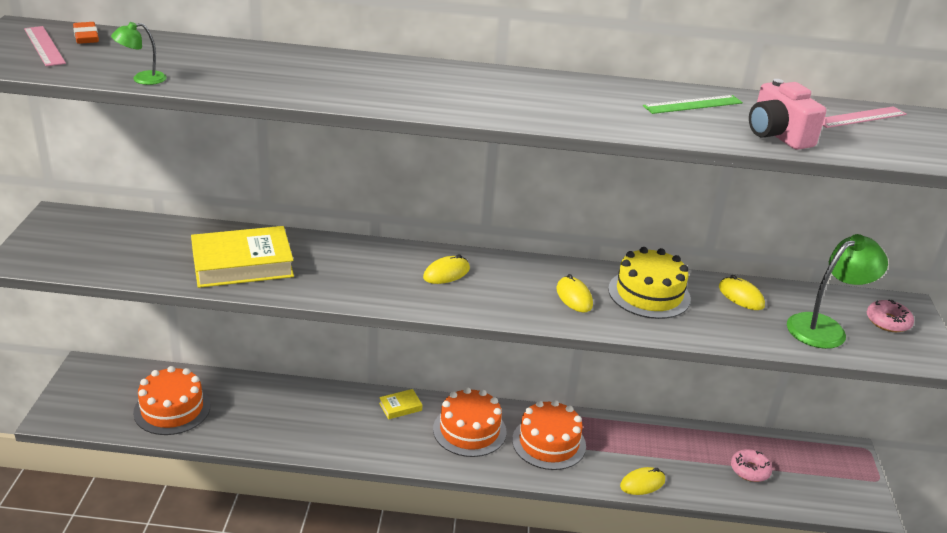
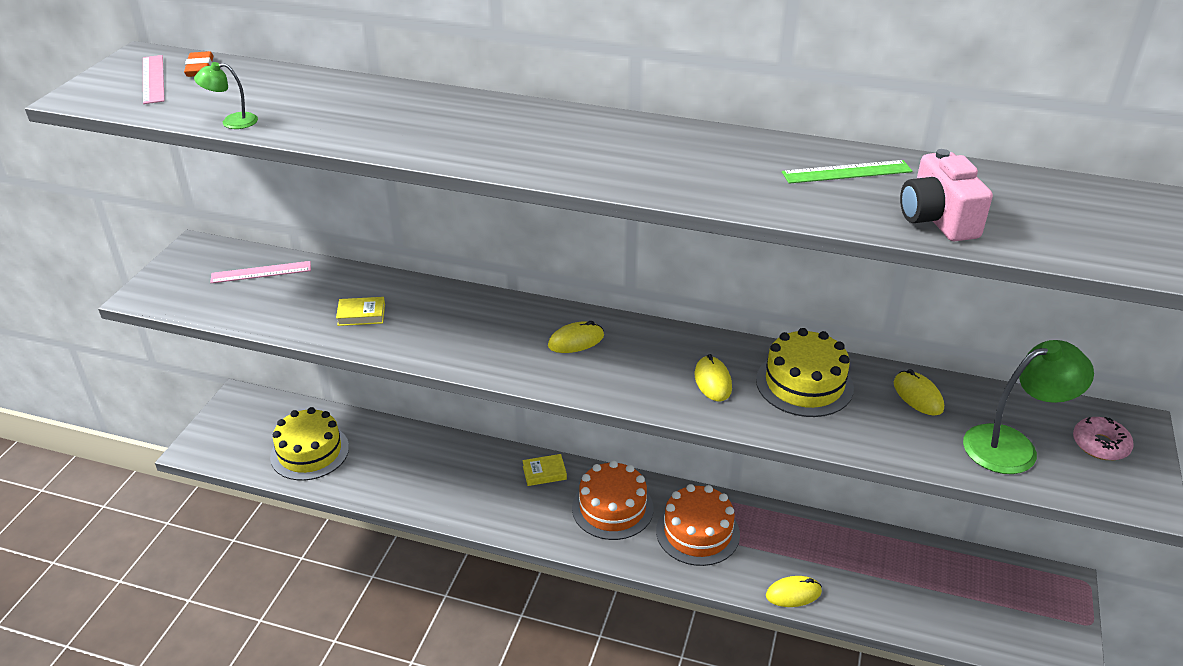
camera: 15 degrees right, 5 degrees up
(172, 409) = (310, 452): orange cake -> yellow cake
(242, 264) = (361, 315): yellow book -> yellow book, size x0.45
(750, 470) = (929, 592): pink donut -> none
(860, 117) = (1063, 197): pink ruler -> pink ruler (261, 272)

